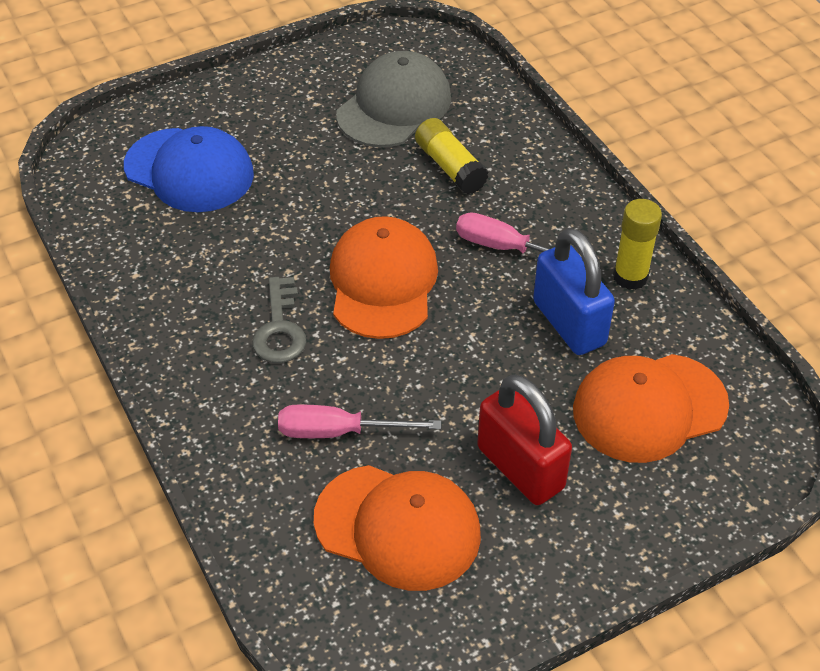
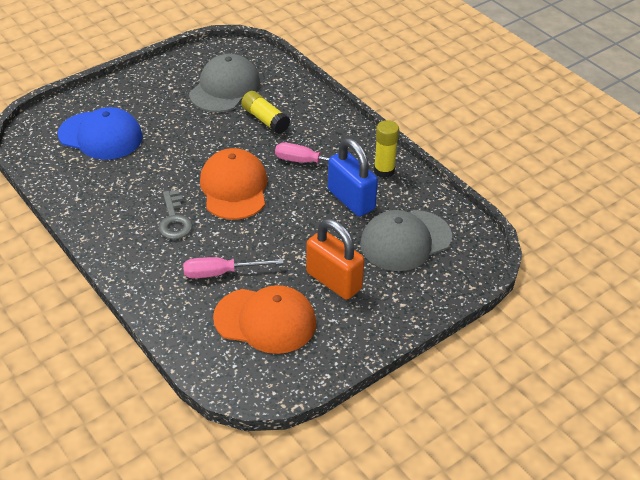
camera: 10 degrees left, 5 degrees down
(520, 468) = (334, 281): red padlock -> orange padlock
(649, 408) = (405, 241): orange cap -> grey cap

